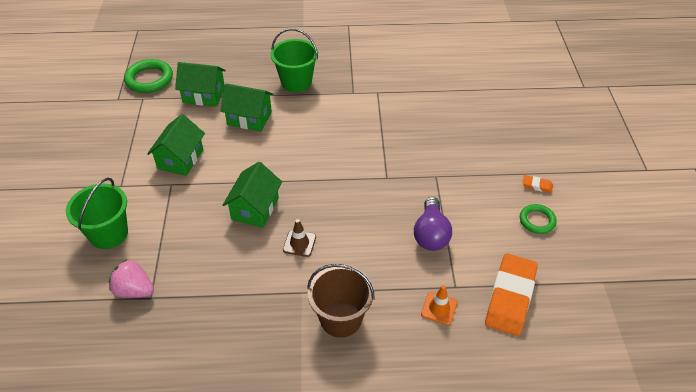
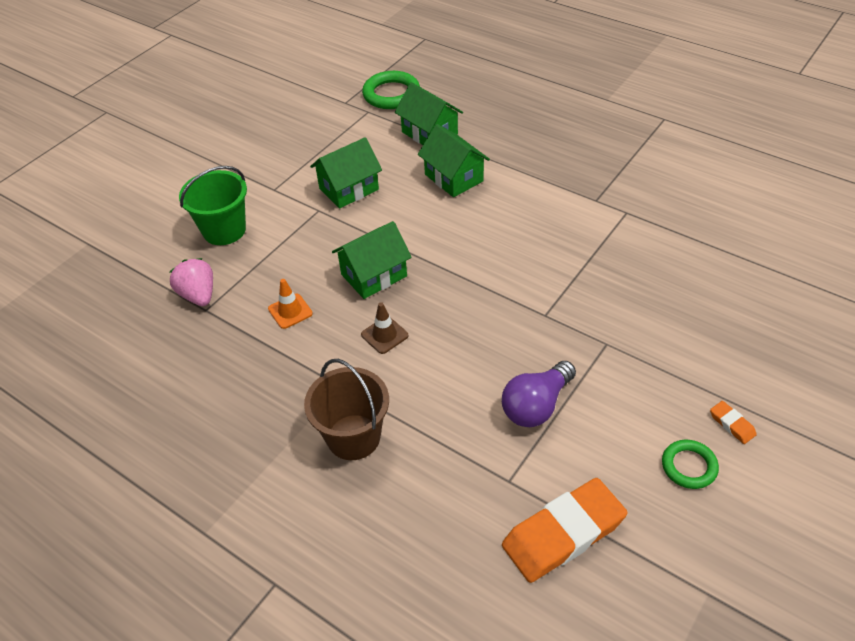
camera: 40 degrees right, 0 degrees up
(296, 82) = (540, 160): green bucket -> none
(439, 308) = (467, 492): orange traffic cone -> orange traffic cone (290, 311)

